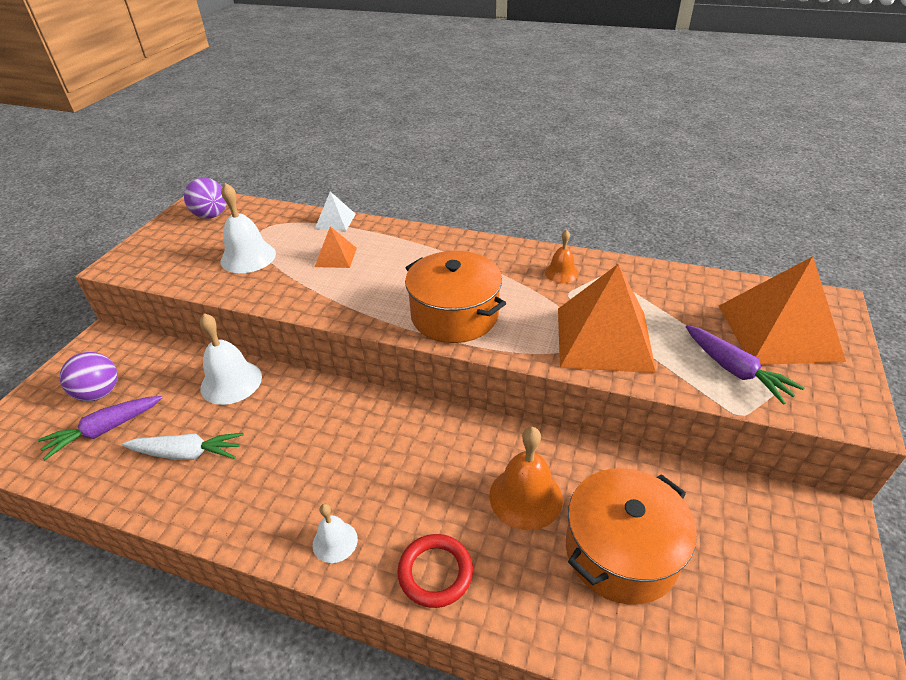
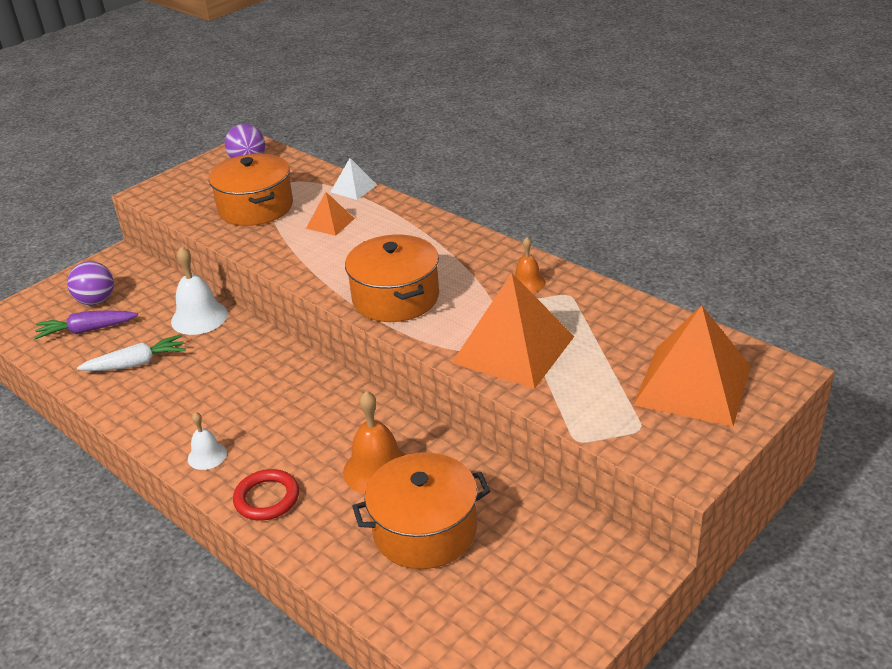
camera: 25 degrees right, 5 degrees down
(187, 453) = (136, 364): white carrot -> white carrot turned 45 degrees counterclockwise
(248, 257) = (255, 207): white bell -> orange pot
(735, 370) = (611, 405): purple carrot -> none

